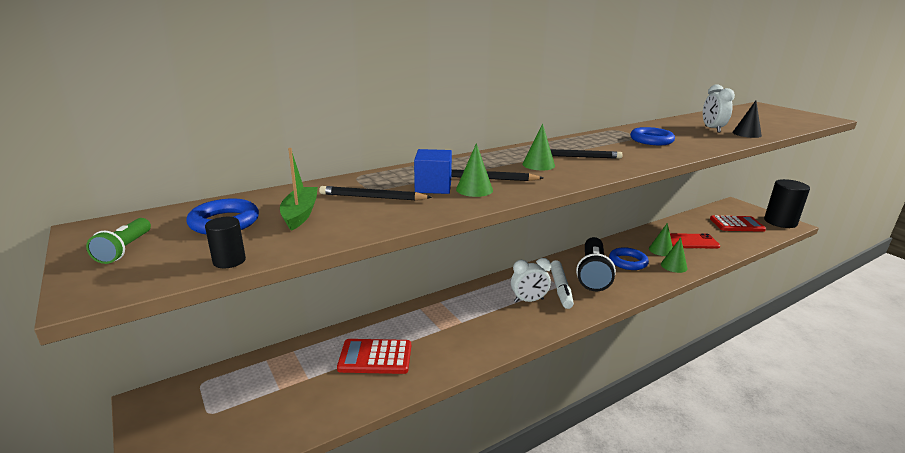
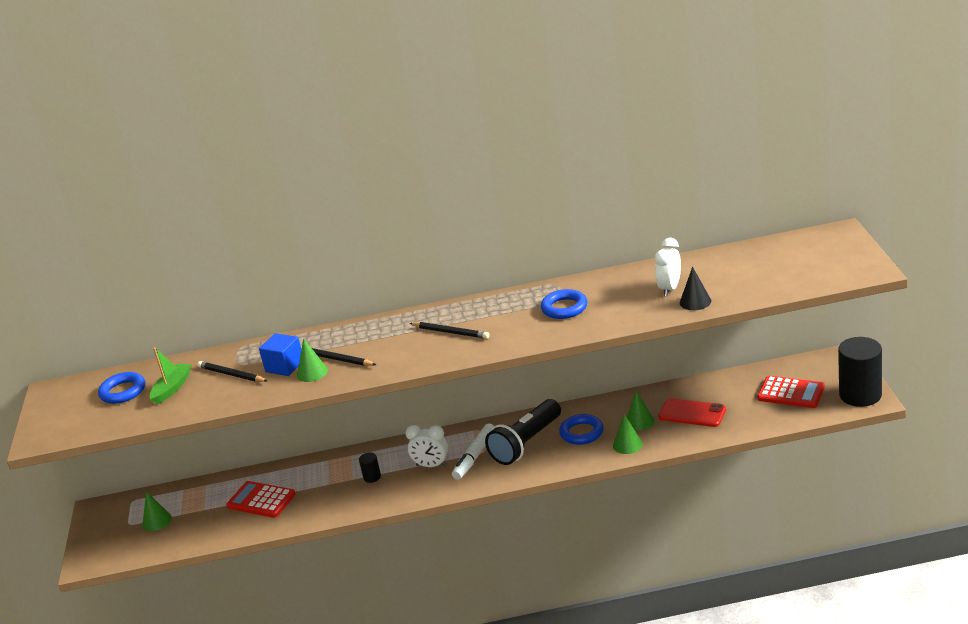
camera: 30 degrees right, 5 degrees up
(125, 249) = (60, 410): green flashlight -> none
(229, 261) = (108, 427): black cylinder -> black cylinder (372, 477)
(538, 165) = (400, 342): green cone -> green cone (157, 521)

